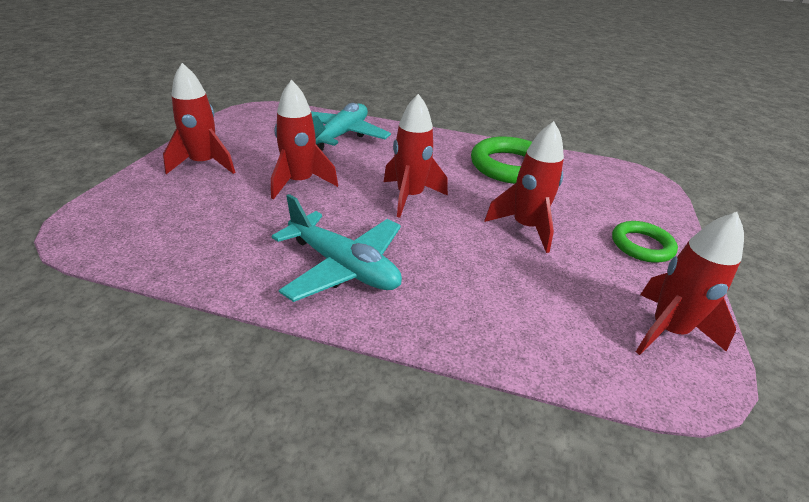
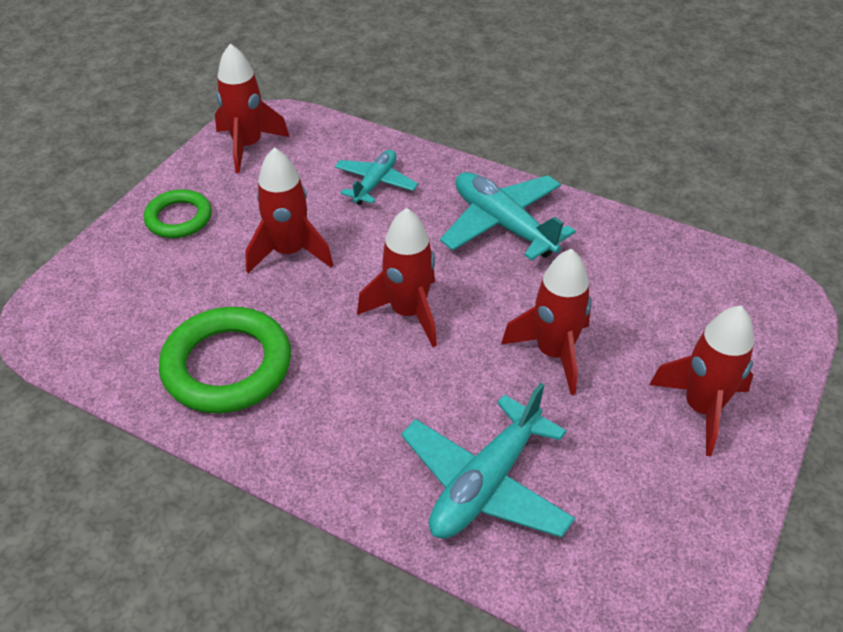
camera: 165 degrees left, 10 degrees up
(492, 298) = (375, 183): none -> turquoise plane

